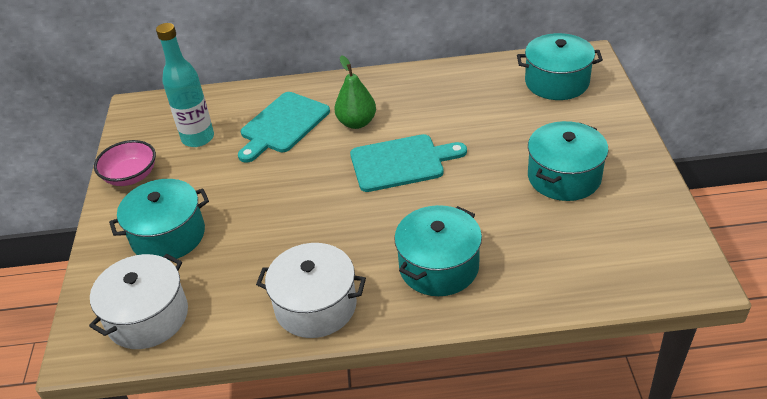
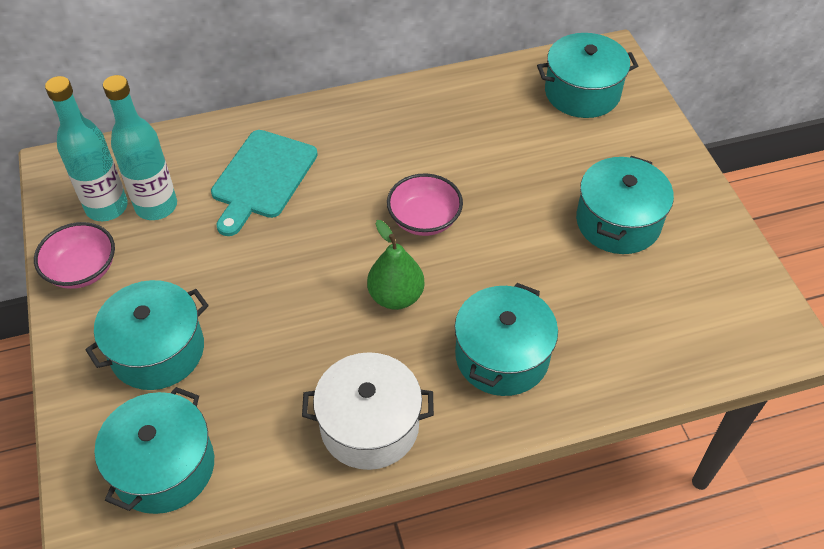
camera: 15 degrees left, 10 degrees up
(147, 317) = (164, 467): white pot -> turquoise pot
(162, 136) = (107, 207): none -> turquoise bottle
(357, 123) = (355, 167): green pear -> green pear (396, 296)
(401, 162) = (424, 219): turquoise cutting board -> pink bowl

